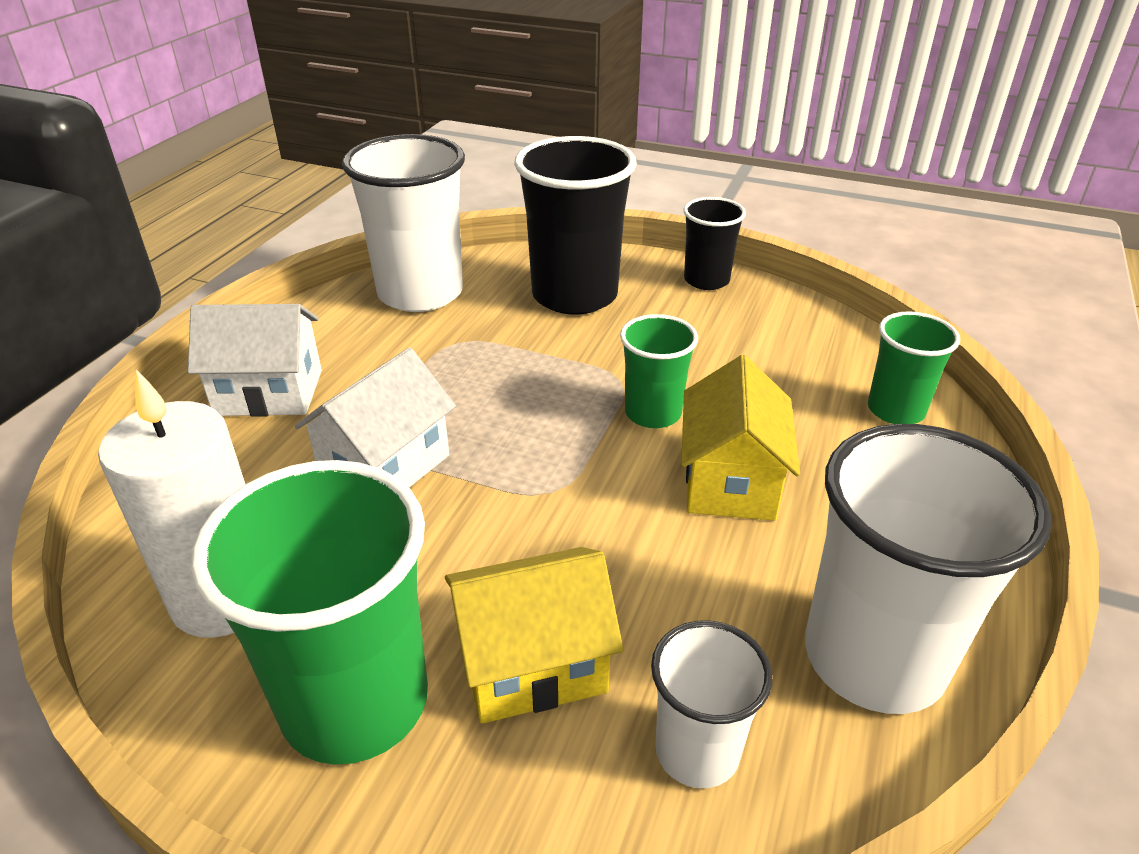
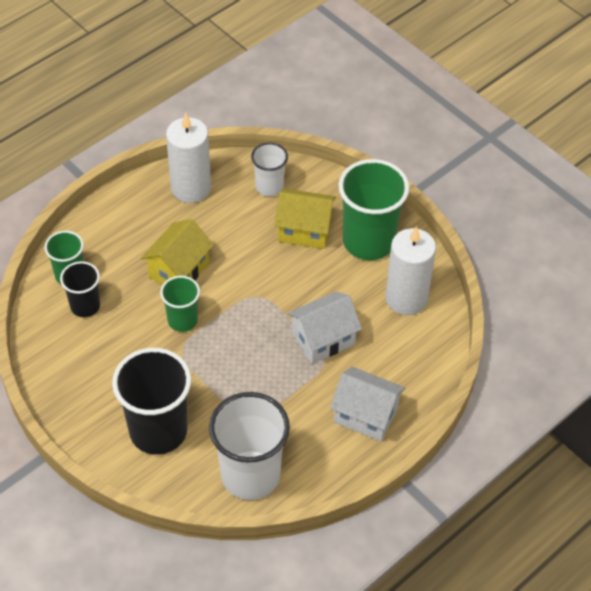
camera: 155 degrees left, 15 degrees up
(706, 280) = (68, 411): black cup -> black cup (85, 306)
(874, 658) = (191, 188): white cup -> white candle

